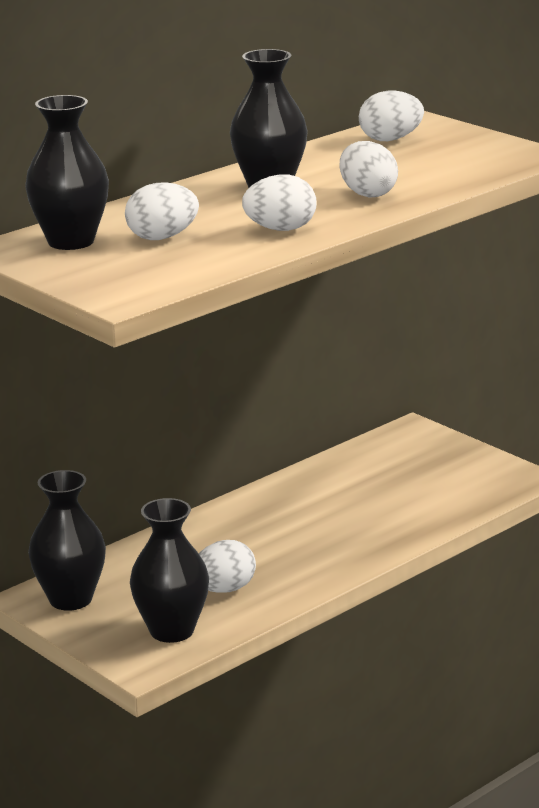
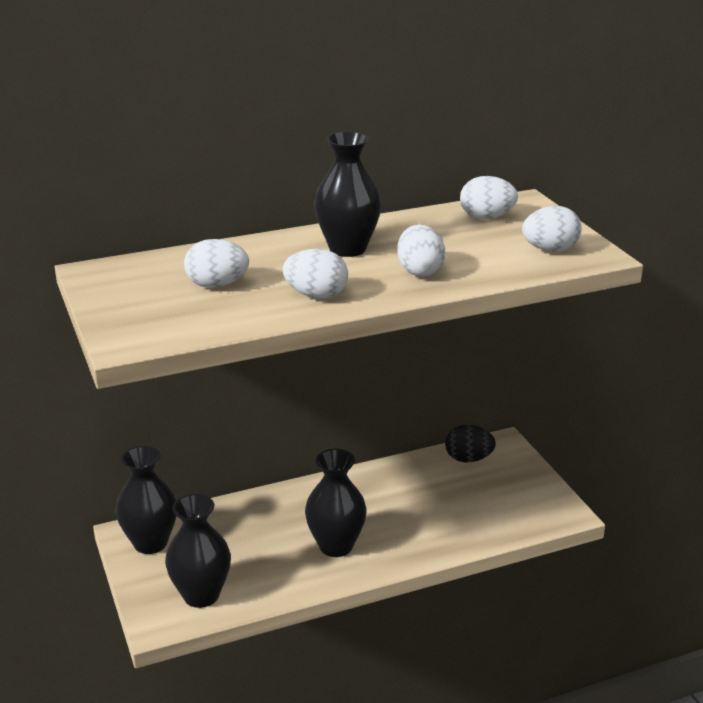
camera: 20 degrees right, 5 degrees up
(71, 241) = (146, 275): black vase -> black vase (336, 546)
(224, 589) = (265, 565): white egg -> white egg (550, 250)
(383, 450) = (468, 459): none -> black egg

